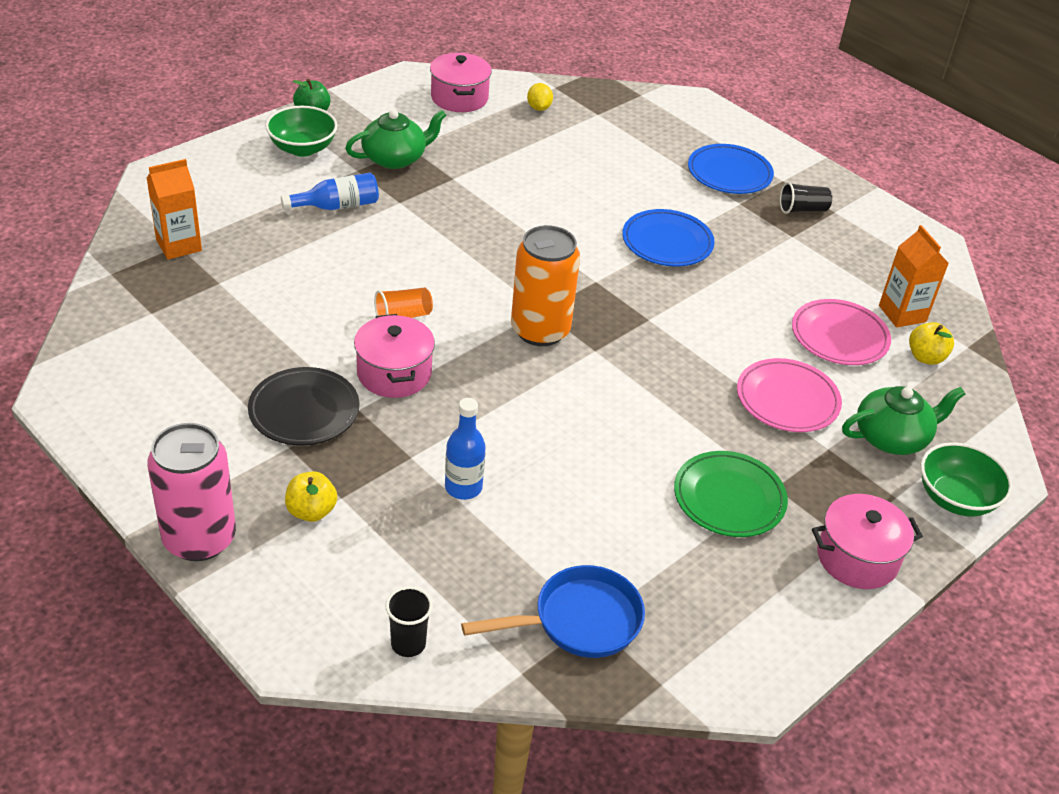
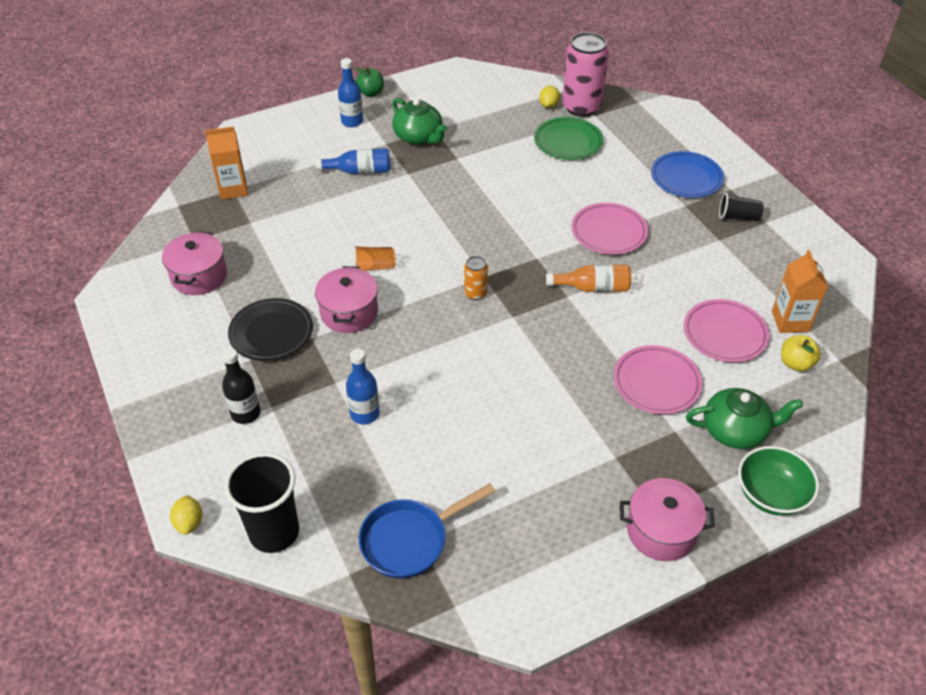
camera: 20 degrees right, 5 degrees up
(199, 539) = (159, 421): pink can -> pink can (581, 107)
(293, 653) = (189, 522): none -> yellow lemon
(302, 148) = (352, 121): green bowl -> blue bottle
(311, 511) = (246, 413): yellow apple -> black bottle
(395, 158) = (419, 137): green teapot -> green teapot turned 60 degrees clockwise
(408, 644) = (274, 532): black cup -> black cup, size x1.86
(459, 98) = (488, 91): pink pot -> pink pot (199, 276)
(540, 330) = (475, 293): orange can -> orange can, size x0.48
(579, 621) = (410, 540): blue pan -> blue pan turned 150 degrees clockwise
(667, 243) = (608, 232): blue plate -> pink plate
(674, 306) = (592, 288): none -> orange bottle
(729, 498) = (572, 460): green plate -> green plate (568, 142)

